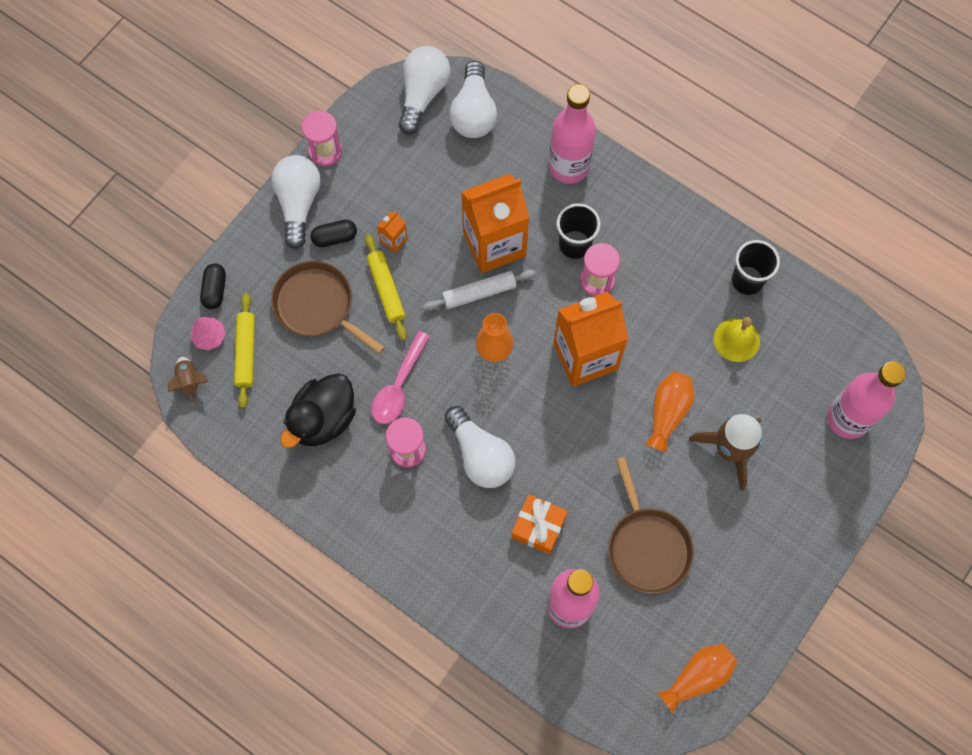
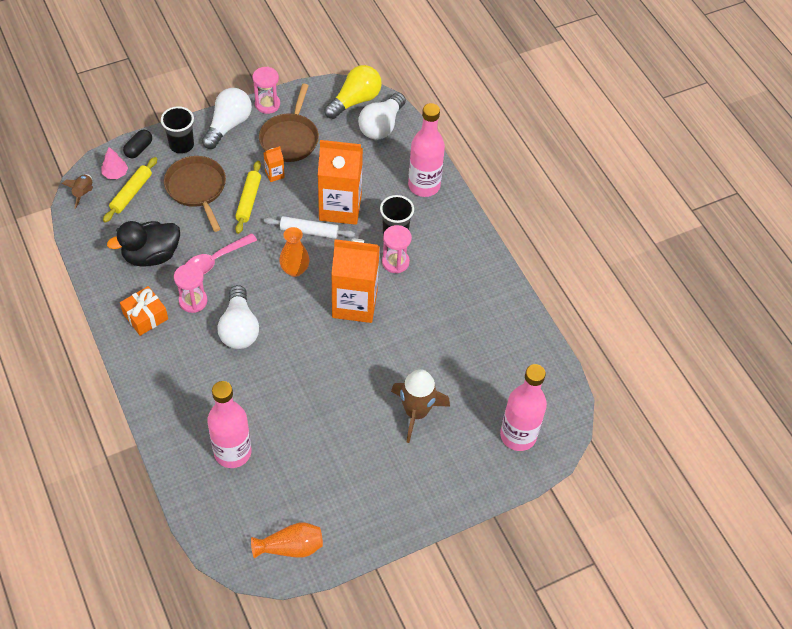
camera: 25 degrees right, 15 degrees down
(335, 238) = (237, 155): black capsule -> none
(423, 94) = (355, 101): white light bulb -> yellow light bulb
(538, 527) = (247, 392): orange gift -> orange gift (145, 316)
(647, 547) = (314, 444): brown pan -> brown pan (290, 138)
(668, 412) = (388, 366): orange vase -> none
(736, 340) = (469, 345): yellow bell -> none
(747, 280) = (503, 312): black cup -> black cup (181, 145)

